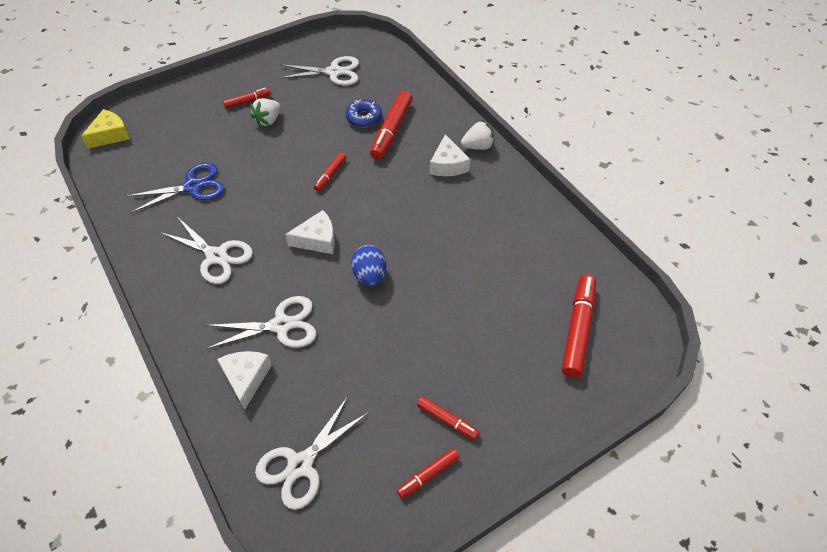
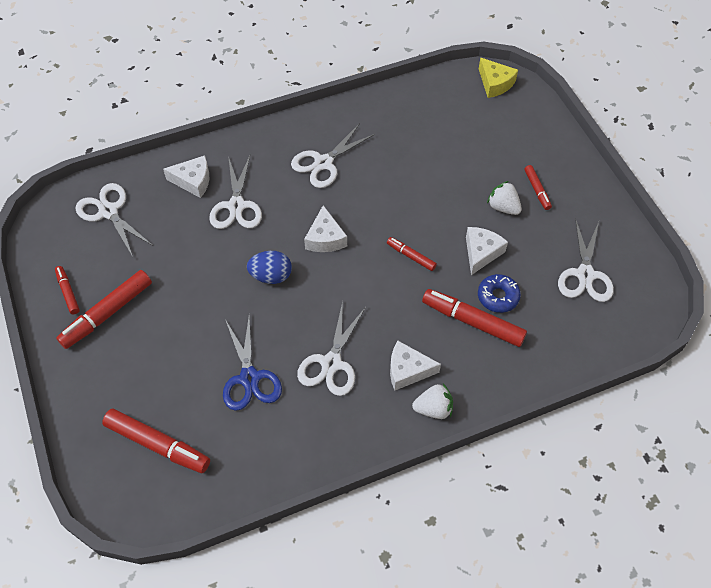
camera: 100 degrees right, 5 degrees up
(193, 186) = (414, 145): blue scissors -> blue scissors (249, 378)
(320, 130) = (481, 253): none -> white cheese
(447, 420) = (107, 313): red marker -> red marker, size x1.85
(455, 215) = (331, 363): none -> white scissors
(477, 146) = (433, 408): white strawberry -> white strawberry turned 90 degrees counterclockwise

